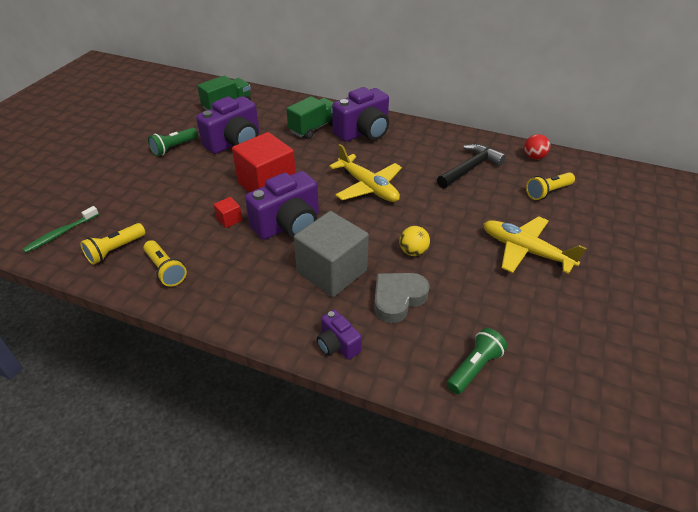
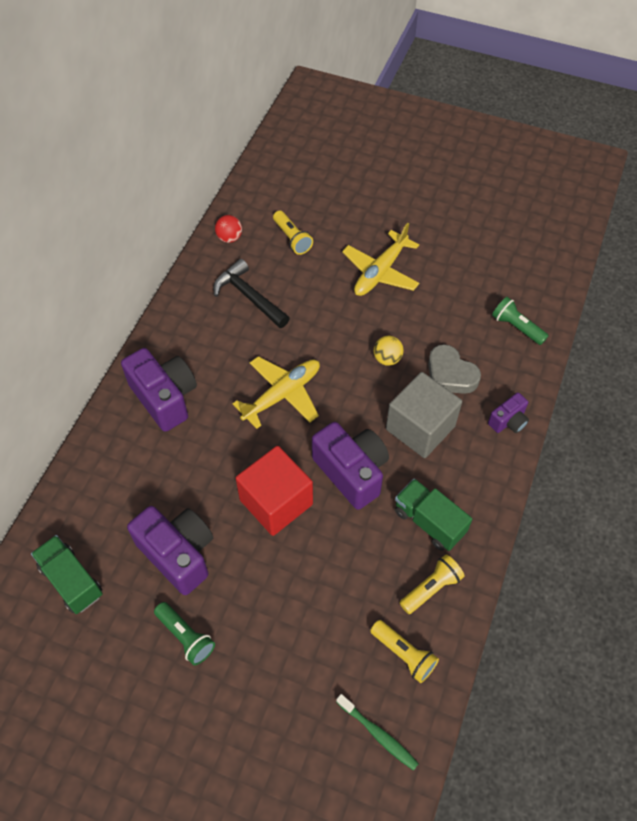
camera: 90 degrees left, 15 degrees up
(229, 219) = (344, 535): red cube -> none
(313, 128) = (149, 457): green truck -> green truck (429, 522)

